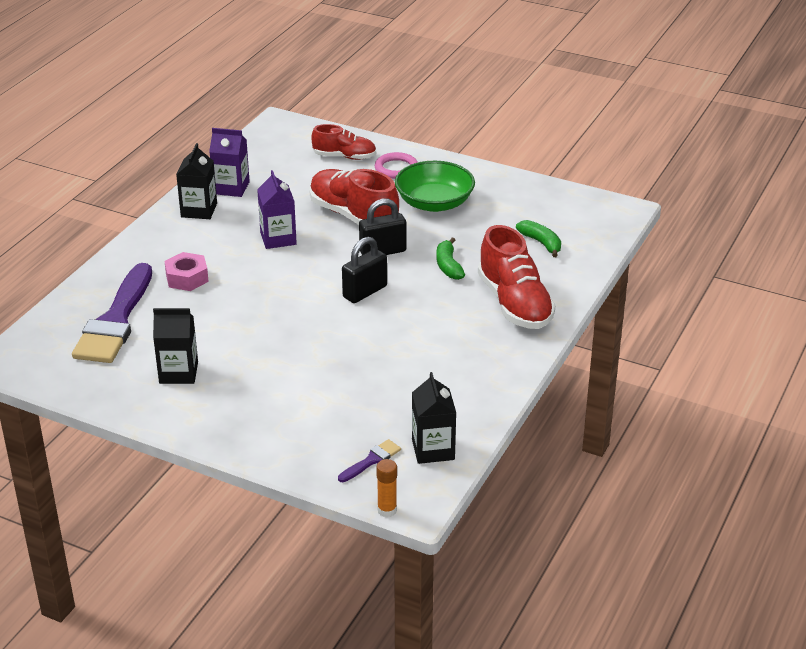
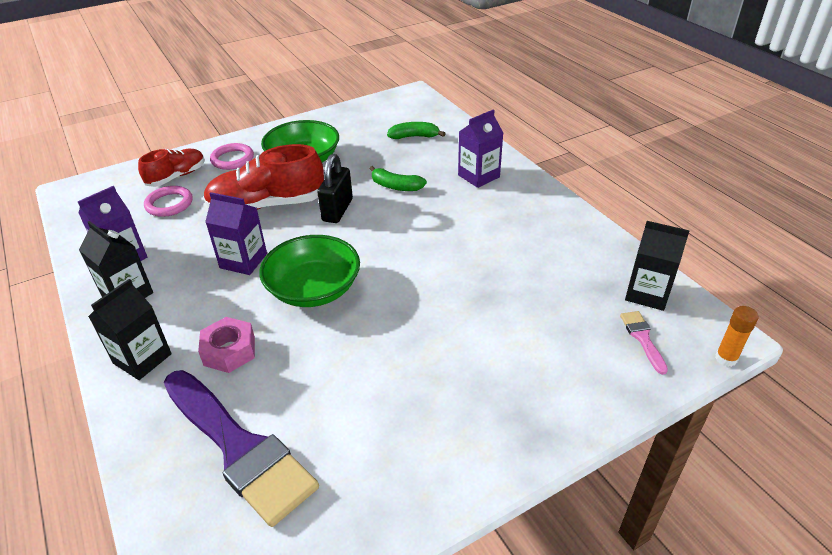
camera: 55 degrees left, 5 degrees up
(178, 372) = (390, 429): black carton -> black carton (142, 358)
(278, 283) = (314, 289): none -> green bowl
(308, 172) = (169, 204): none -> pink ring
(365, 292) = (384, 242): black padlock -> none
(371, 460) = (642, 338): purple brush -> pink brush
(514, 304) = (478, 176): red shoe -> purple carton

